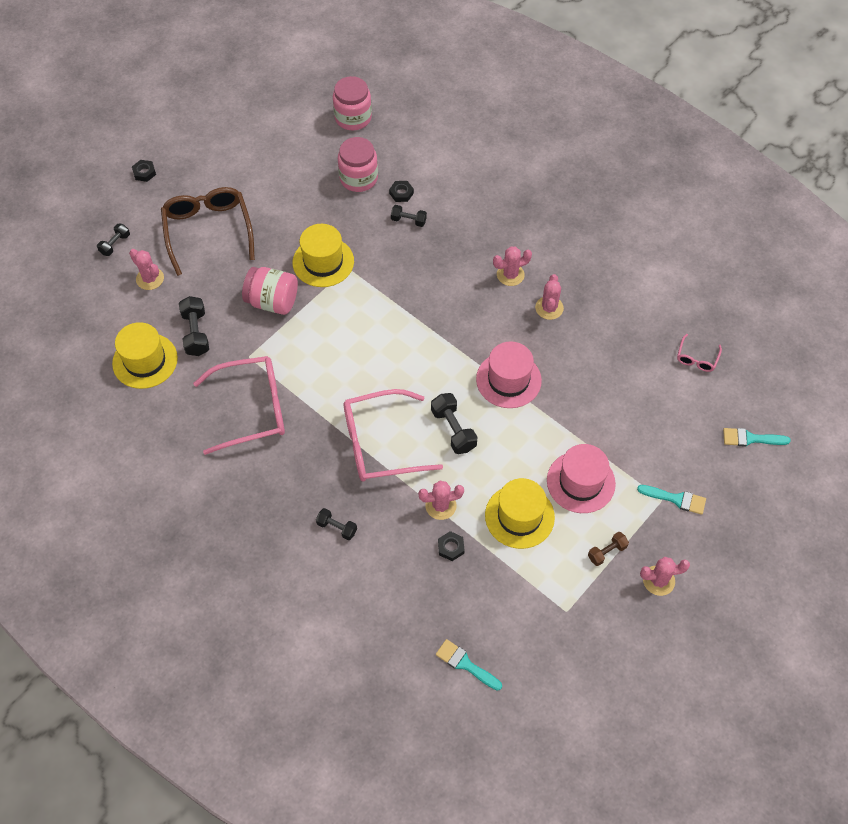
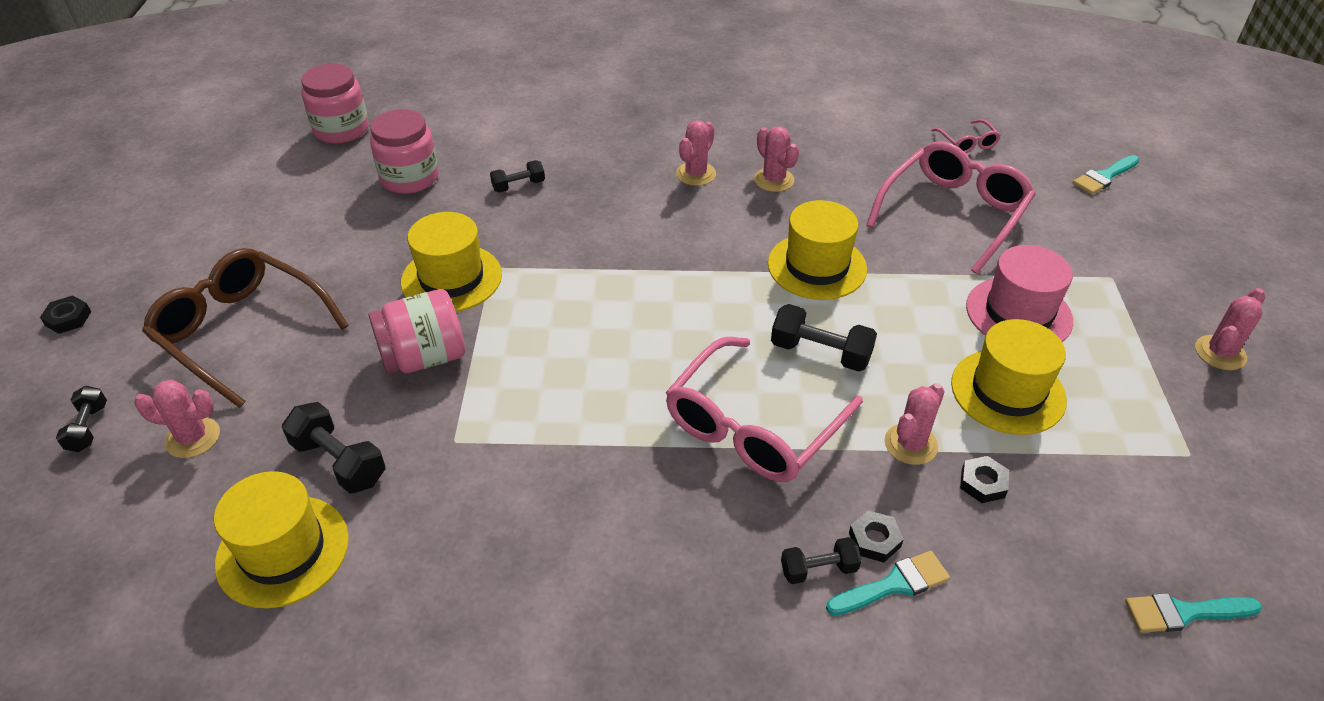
camera: 40 degrees left, 15 degrees down
(251, 409) = (527, 504): pink glasses -> pink glasses (953, 214)
(401, 193) = (480, 166): black nut -> black nut (874, 540)
(508, 380) = (817, 266): pink hat -> yellow hat
(607, 552) = (1137, 362): brown dumbbell -> none
(676, 499) = (1122, 268): turquoise brush -> turquoise brush (893, 585)

